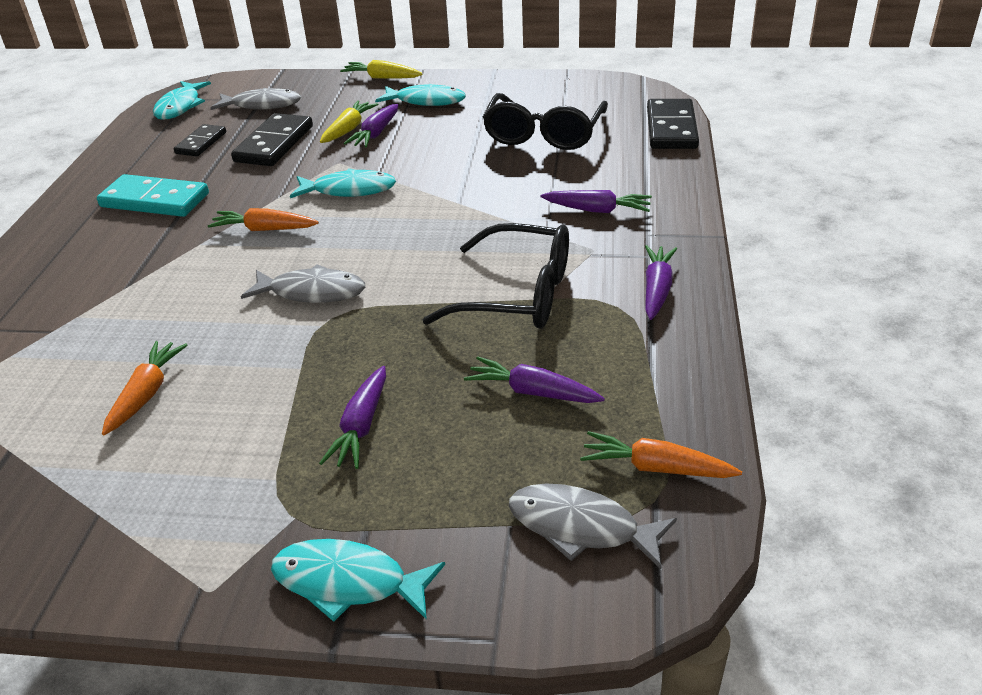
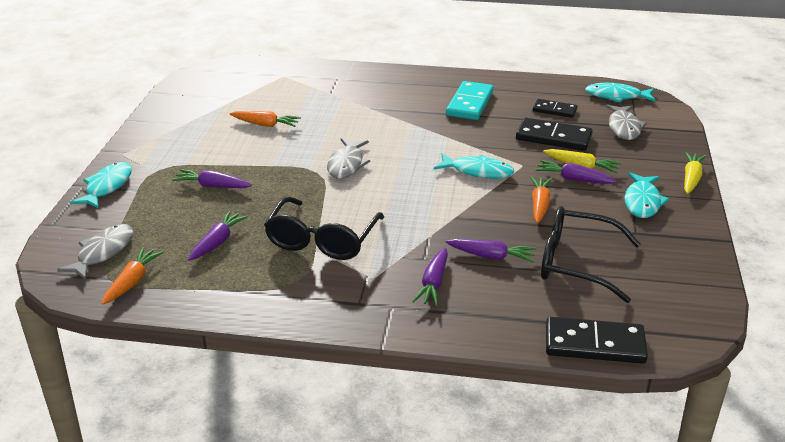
camera: 90 degrees right, 5 degrees down
(264, 229) = (426, 143): orange carrot -> orange carrot (539, 205)
(349, 190) = (478, 171): turquoise fish -> turquoise fish turned 75 degrees counterclockwise
(657, 289) = (312, 302): purple carrot -> purple carrot (492, 256)

